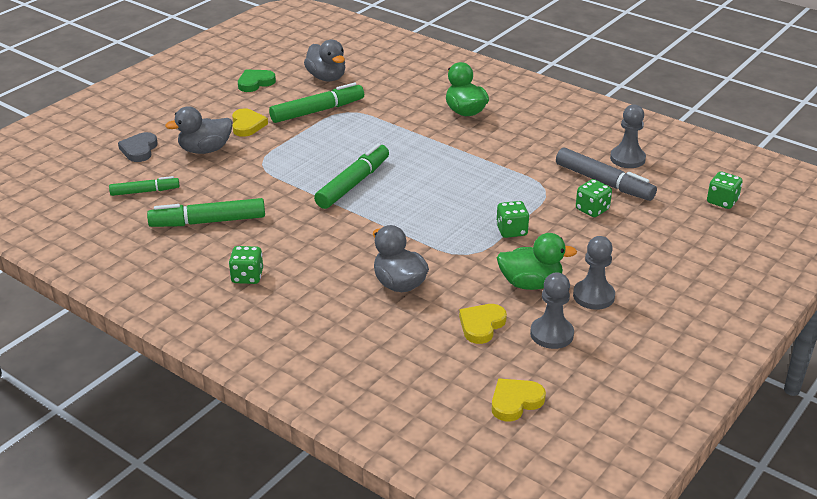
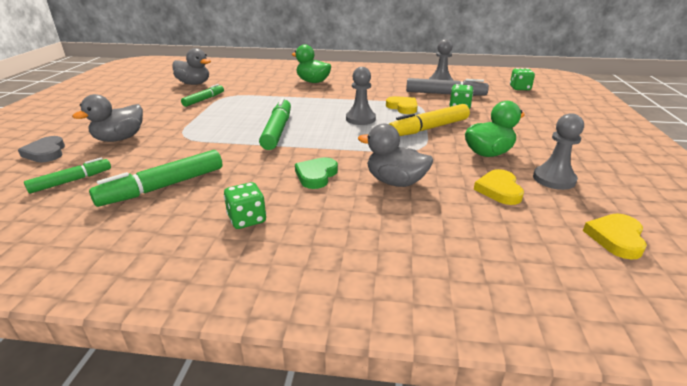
camera: 30 degrees left, 5 degrees down
(247, 125) = (149, 117): yellow heart -> yellow heart (403, 107)
(255, 83) = (136, 95): green heart -> green heart (316, 175)
(317, 111) = (204, 100): green marker -> green marker, size x0.62
(511, 231) = (428, 128): green dice -> yellow marker
(593, 296) = (538, 148): grey pawn -> grey pawn (360, 119)

